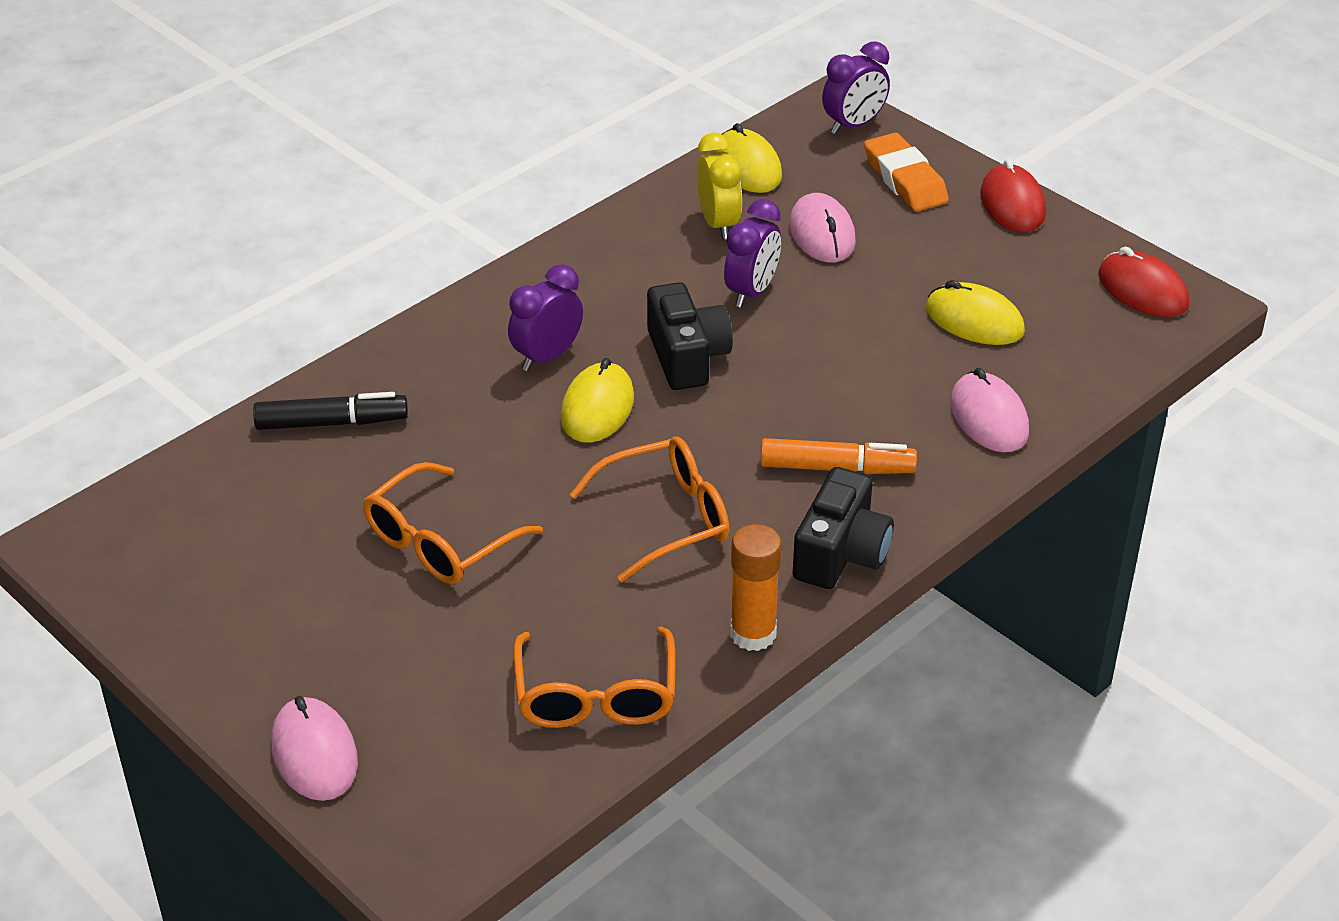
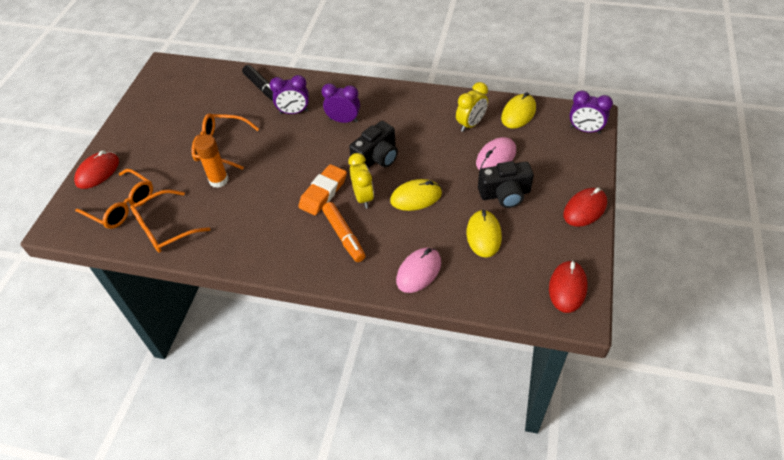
camera: 60 degrees right, 10 degrees up
(314, 754) = (98, 172): pink mouse -> red mouse
(597, 408) = (325, 148): yellow mouse -> yellow mouse (416, 197)
(667, 518) = (275, 199): orange glasses -> orange glasses (122, 206)
(752, 292) = (435, 155): purple clock -> purple clock (294, 112)
(753, 634) = (225, 257): orange glue stick -> orange glue stick (218, 180)
(768, 411) = (363, 197): none -> yellow clock
(841, 553) = (291, 262): black camera -> black camera (505, 194)
(905, 180) = (563, 164): orange eraser -> orange eraser (323, 192)

